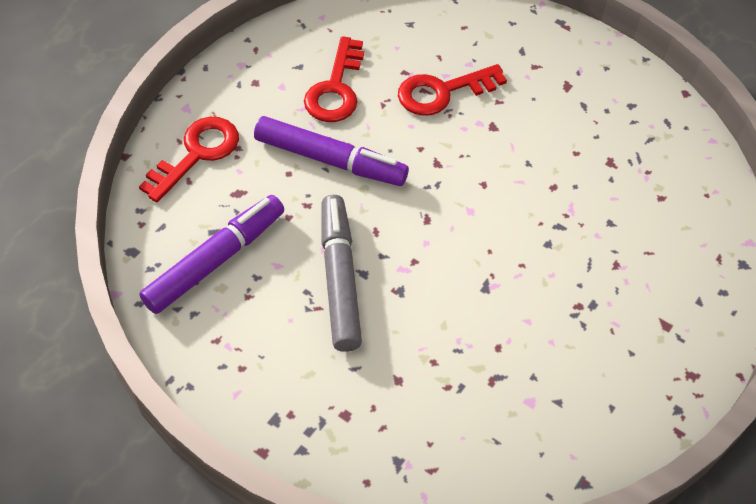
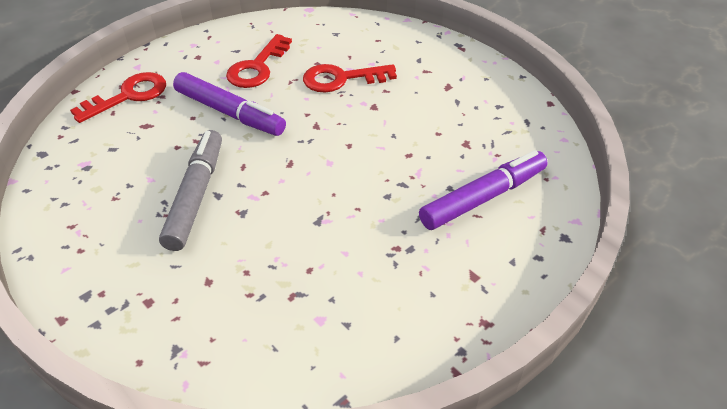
camera: 15 degrees right, 10 degrees down
(216, 260) = (102, 168): purple marker -> purple marker (483, 198)

